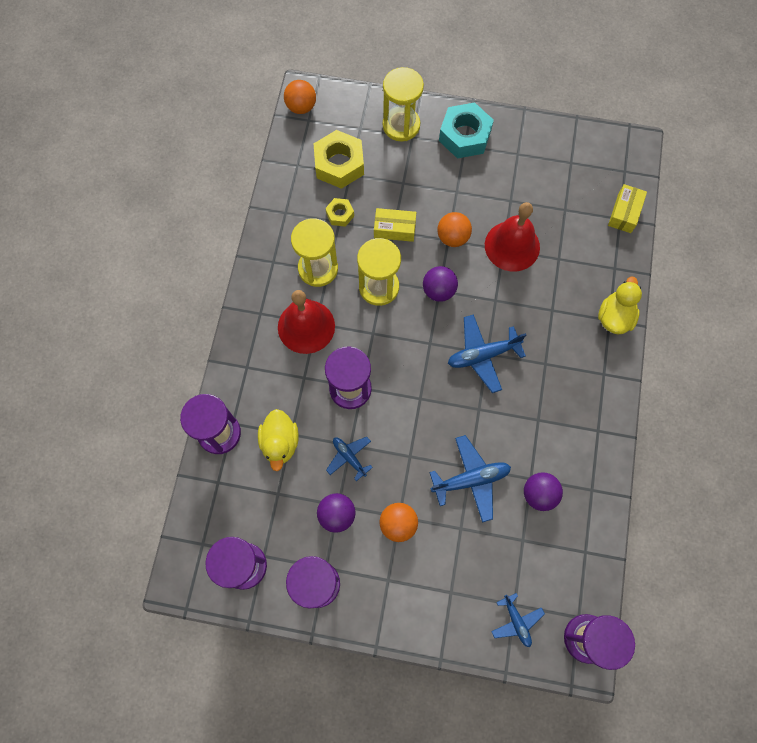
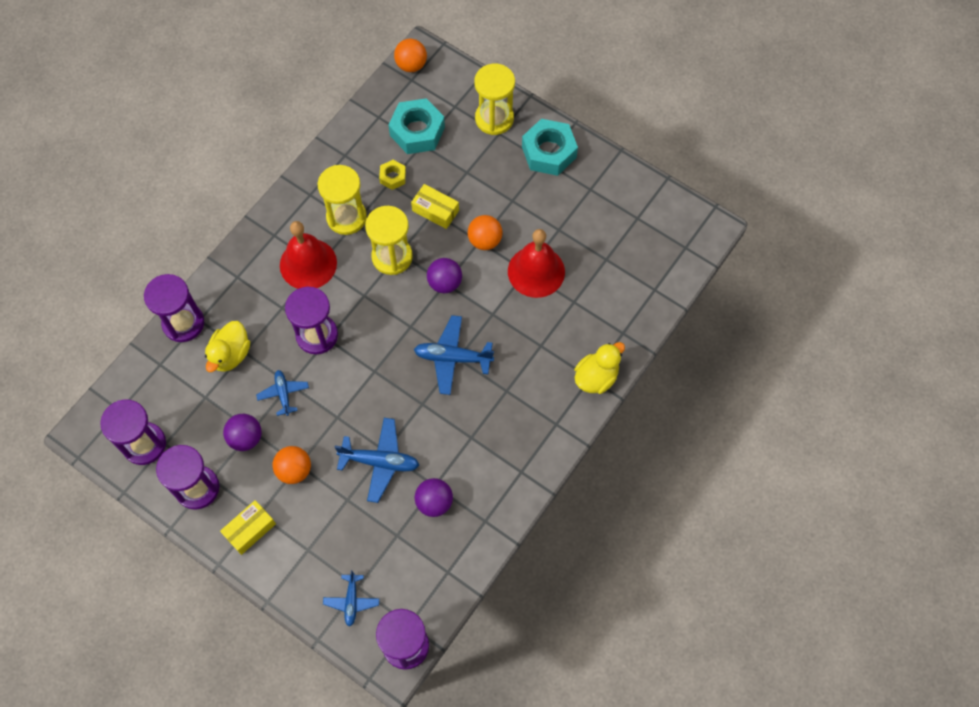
camera: 25 degrees right, 5 degrees down
(339, 164) = (417, 131): yellow nut -> turquoise nut
(624, 213) = (662, 286): yellow box -> yellow box (250, 529)

